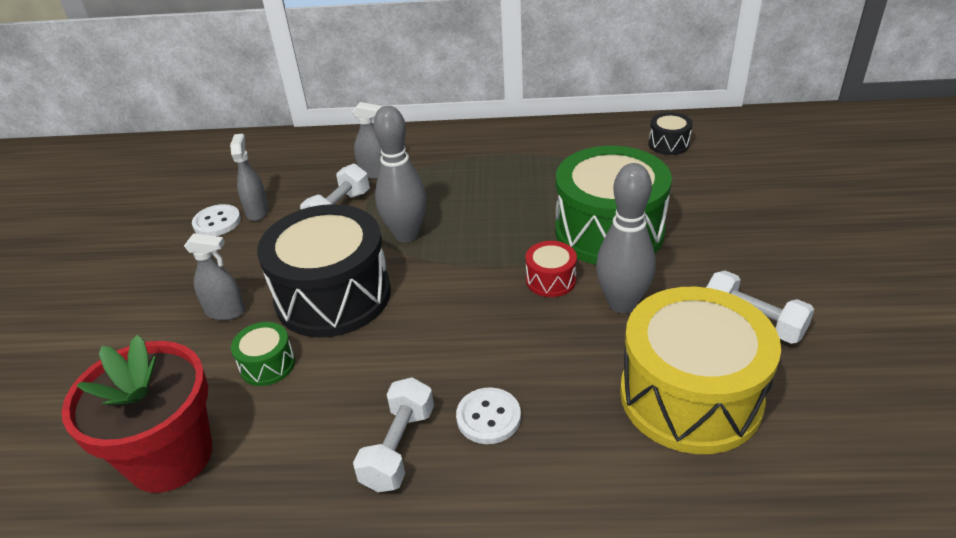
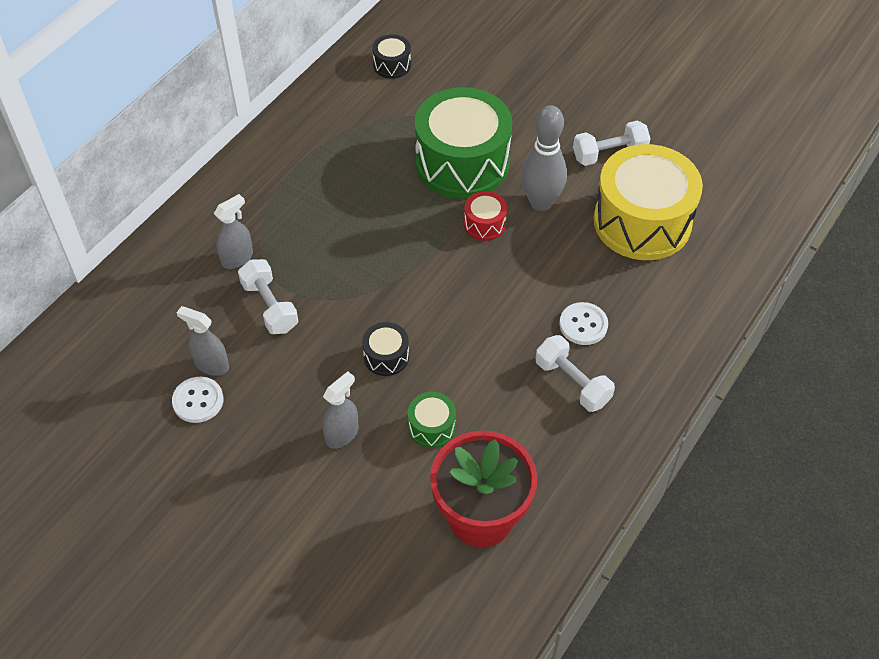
camera: 60 degrees left, 15 degrees up
(333, 296) = (386, 356): black drum -> black drum, size x0.43
(406, 235) = (351, 278): grey bowling pin -> none

